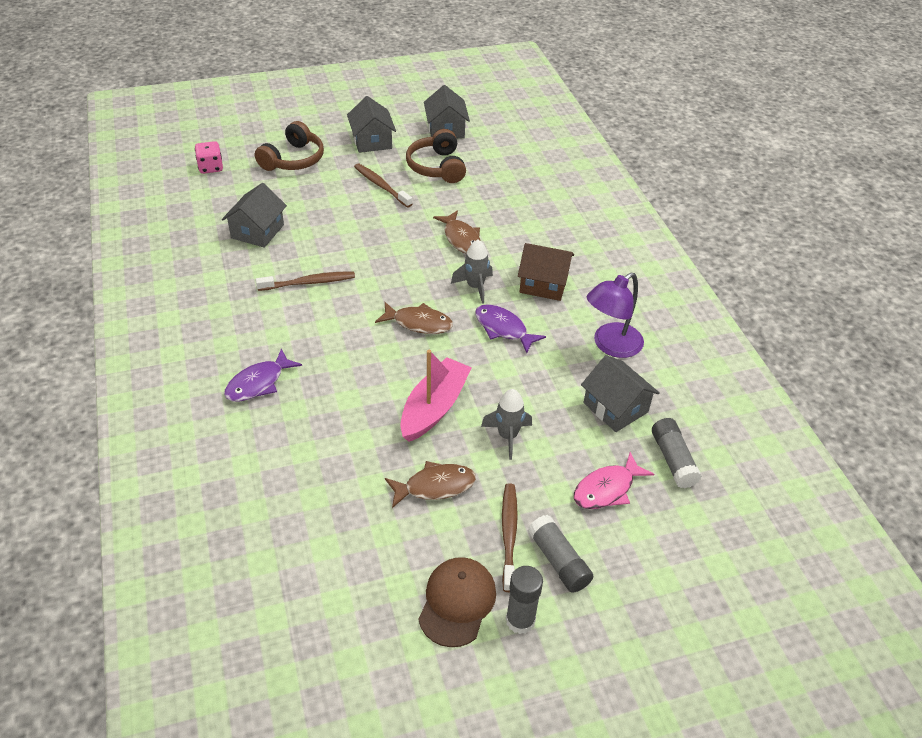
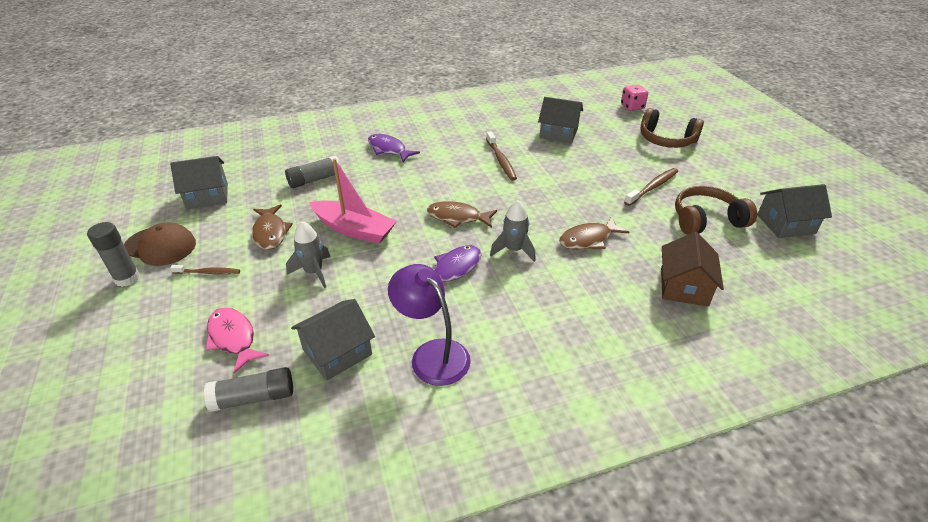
camera: 90 degrees right, 5 degrees down
(372, 141) = (725, 178): grey house -> grey house (207, 196)
(419, 323) = (457, 217): brown fish -> brown fish turned 90 degrees clockwise
(509, 535) = (208, 272): brown toothbrush -> brown toothbrush, size x0.65
(543, 284) = (529, 300): brown house -> brown house (684, 287)
(558, 561) = (169, 301): grey glue stick -> grey glue stick (315, 179)

